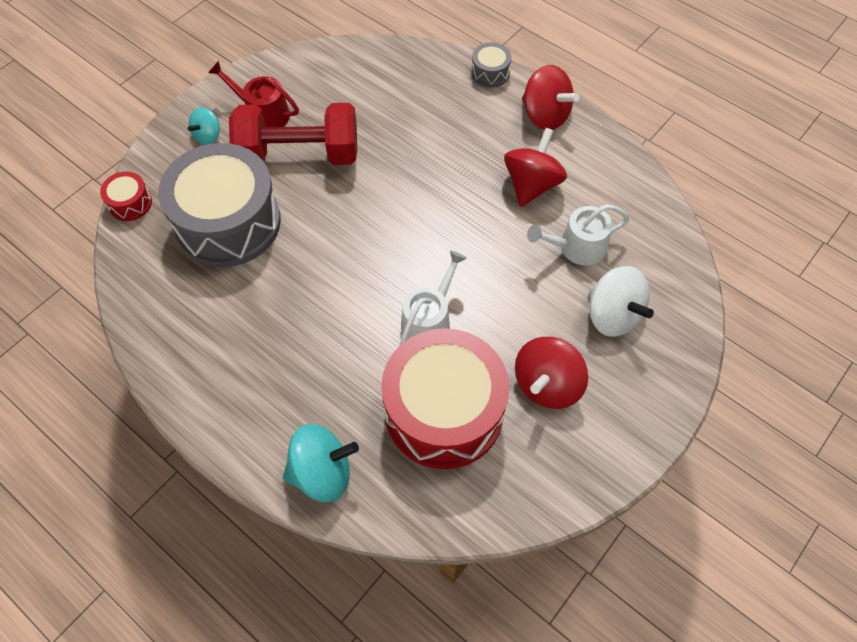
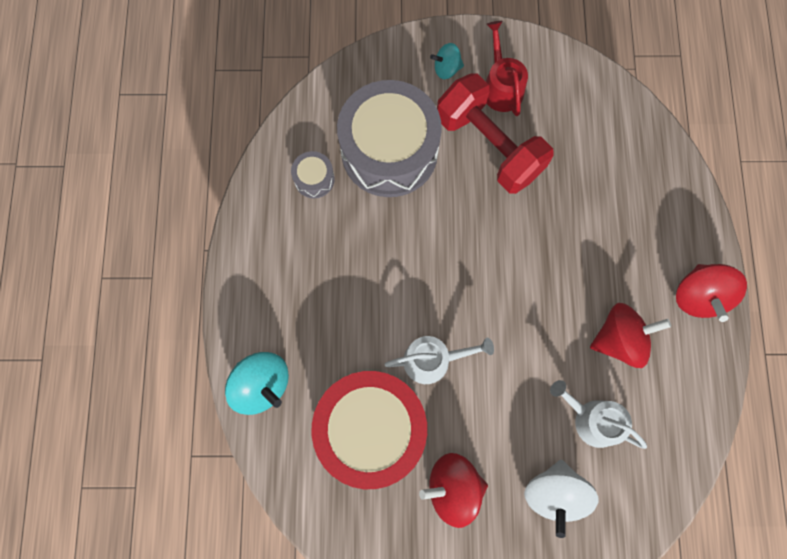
camera: 50 degrees right, 15 degrees up
(130, 203) = (347, 73): red drum -> none
(490, 73) = (701, 218): grey drum -> grey drum (314, 179)

